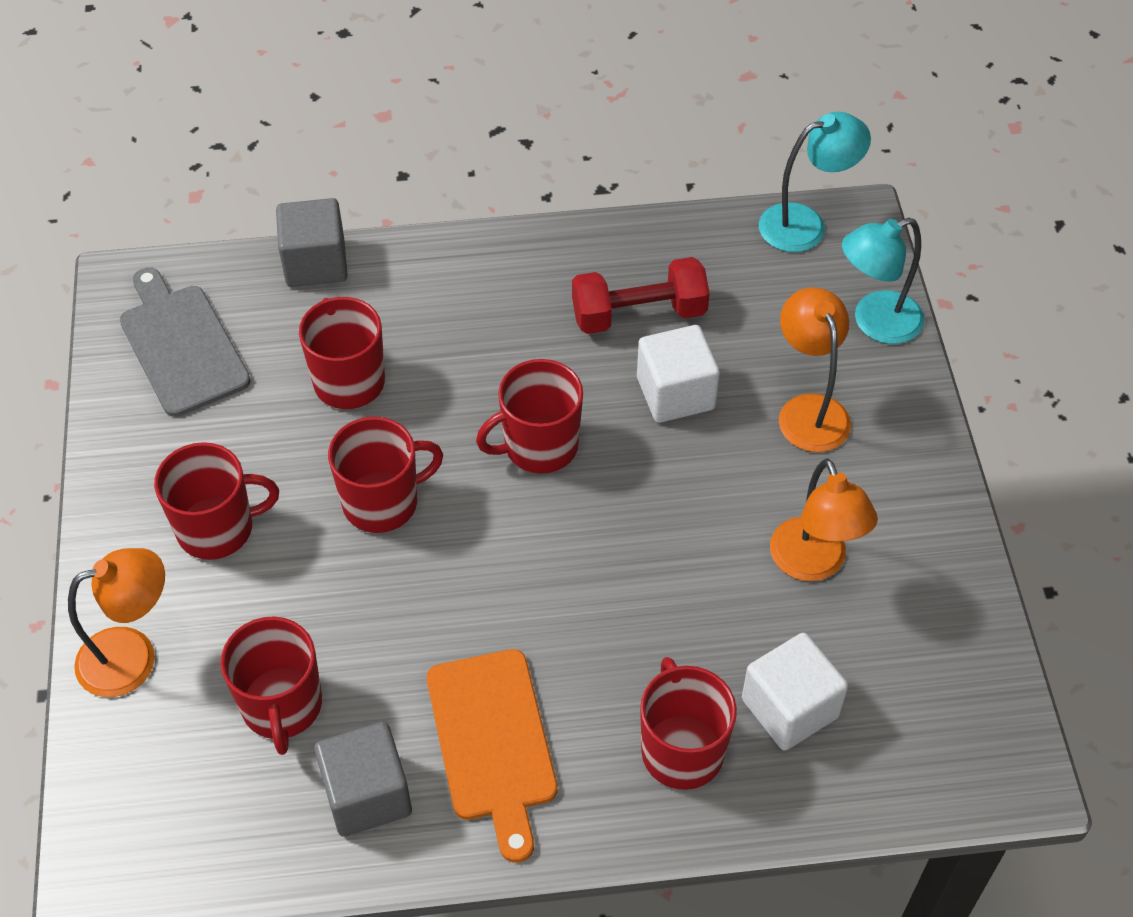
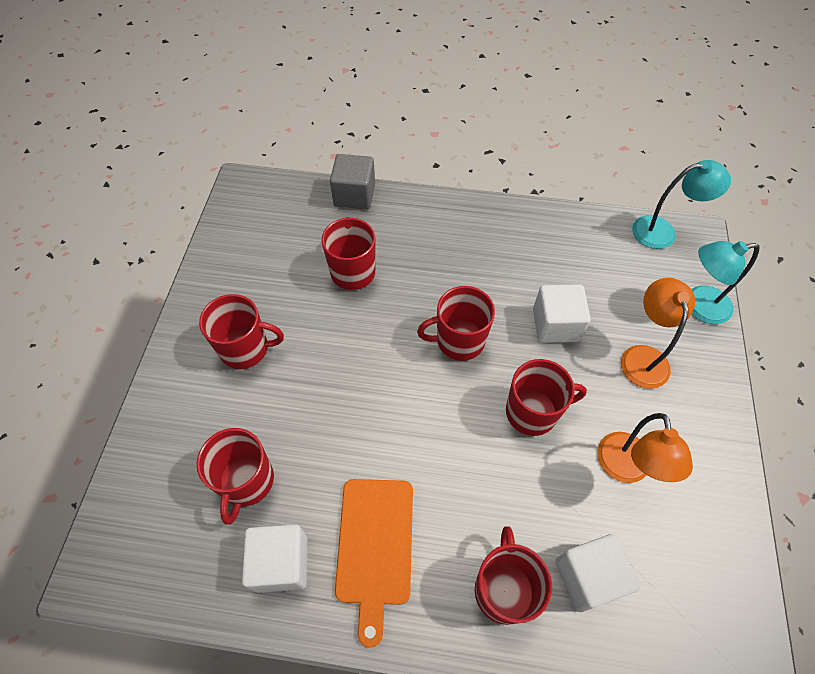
camera: 15 degrees right, 5 degrees up
(133, 656) = (167, 422): orange lamp -> none
(182, 345) = (262, 228): grey cutting board -> none
(367, 794) = (281, 563): grey cube -> white cube
(382, 502) = (351, 355): red mug -> red mug (532, 412)
(639, 314) = (543, 267): red dumbbell -> none

